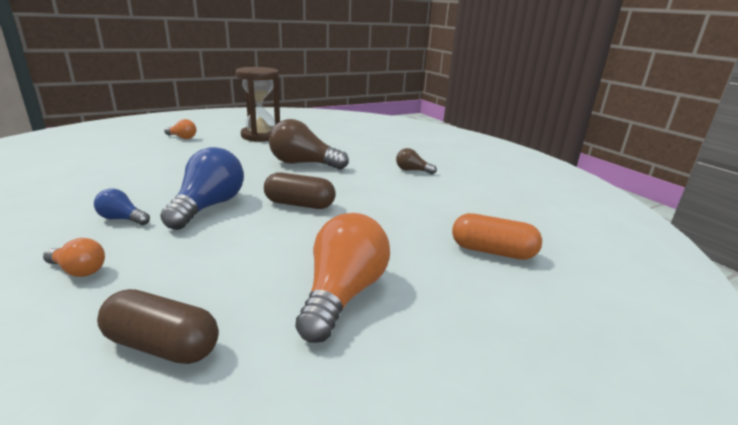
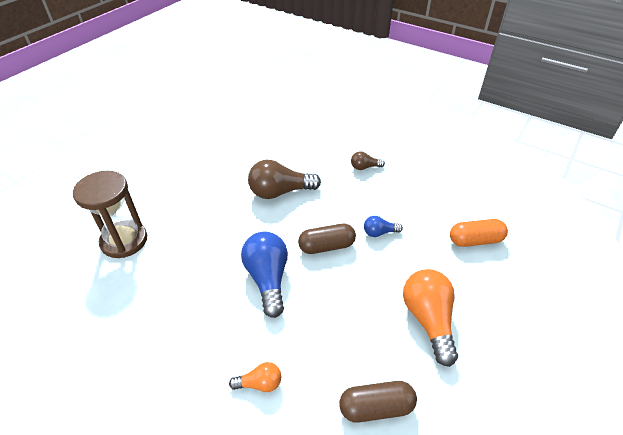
camera: 25 degrees left, 20 degrees up
(122, 219) = (224, 323): blue light bulb -> blue light bulb (379, 232)
(182, 137) = (138, 195): orange light bulb -> none
(261, 136) = (204, 163): brown hourglass -> brown hourglass (124, 241)

